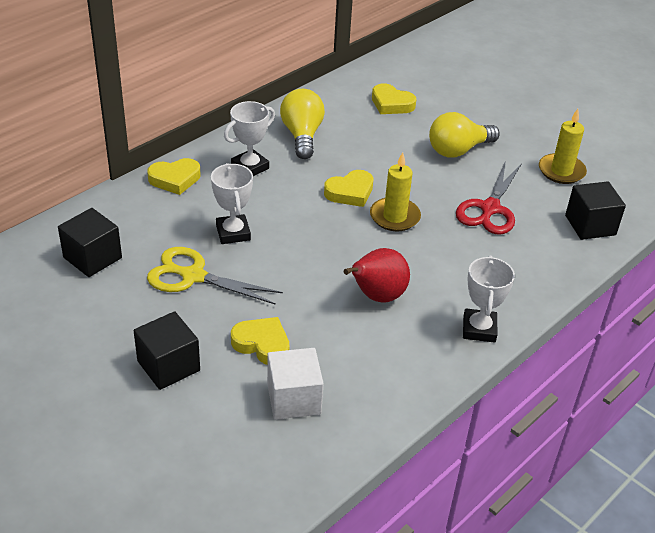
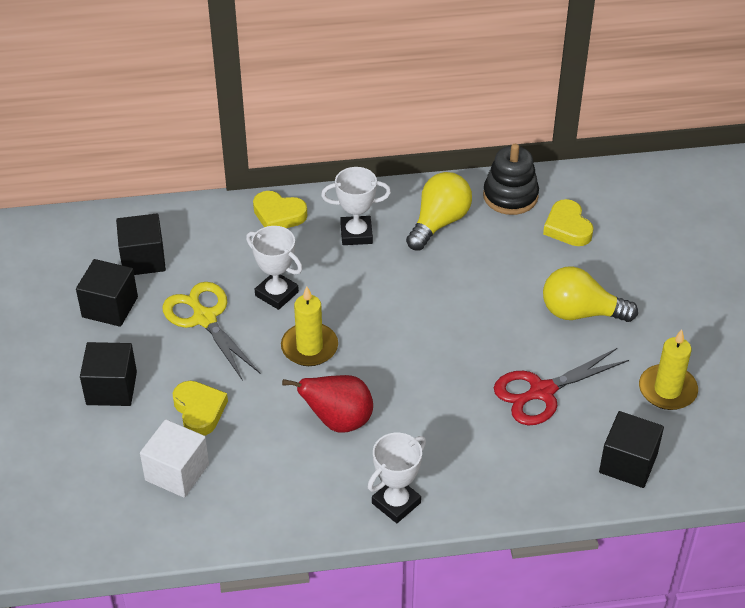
camera: 40 degrees right, 5 degrees up
(100, 306) = (110, 307): none -> black cube
(233, 233) = (276, 294): white trophy -> white trophy turned 75 degrees counterclockwise
(332, 100) = (510, 196): none -> black stacking toy
(350, 192) = (422, 305): yellow heart -> none
(394, 217) = (438, 352): yellow candle -> yellow candle (309, 347)

